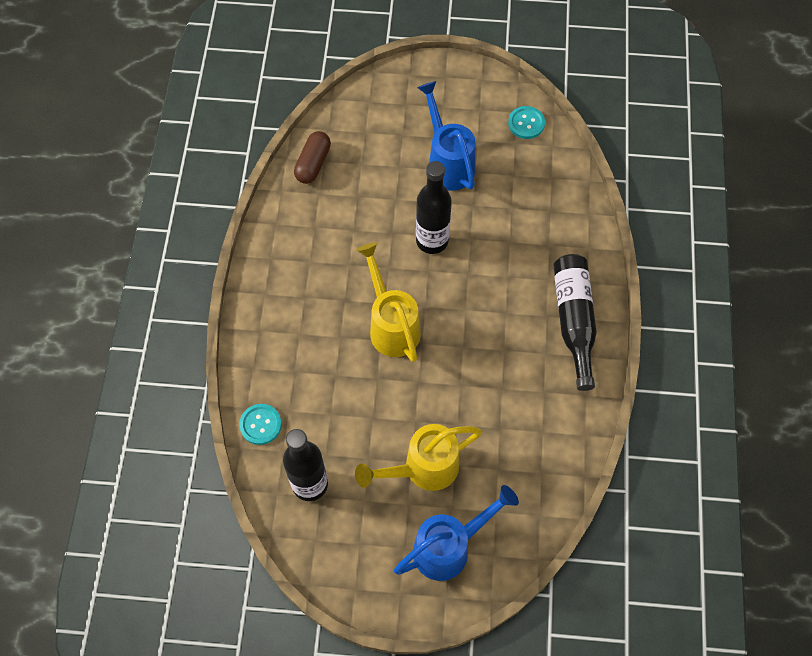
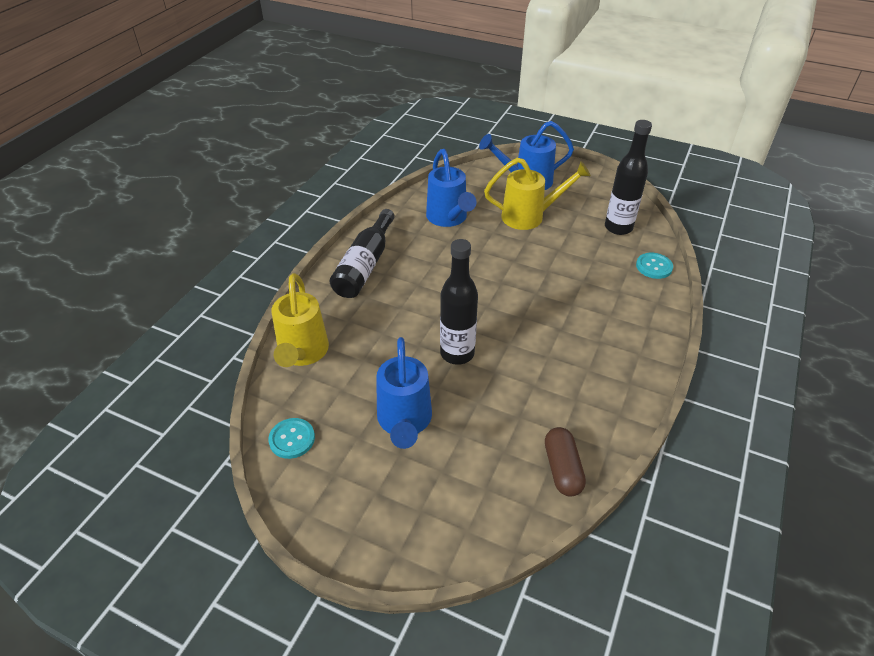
camera: 160 degrees left, 20 degrees down
(313, 163) = (562, 469): brown capsule -> brown capsule turned 45 degrees counterclockwise
(391, 325) = (522, 301): yellow watering can -> yellow watering can (302, 354)
(518, 430) = (449, 219): none -> blue watering can

